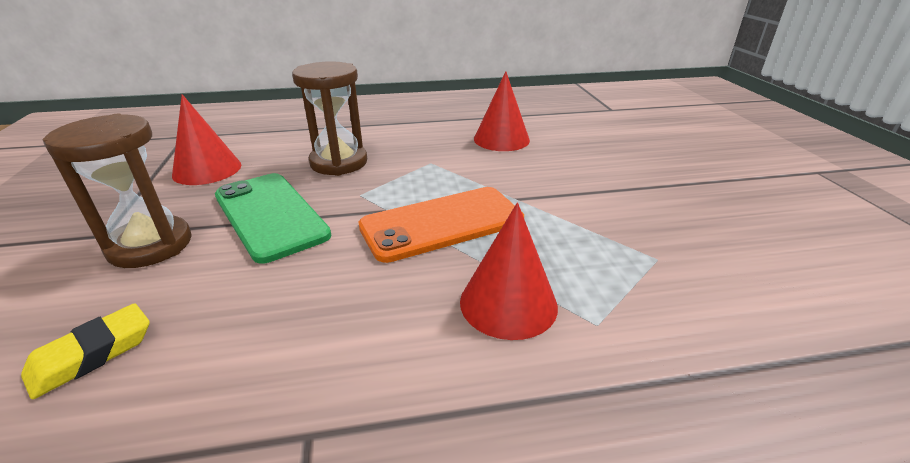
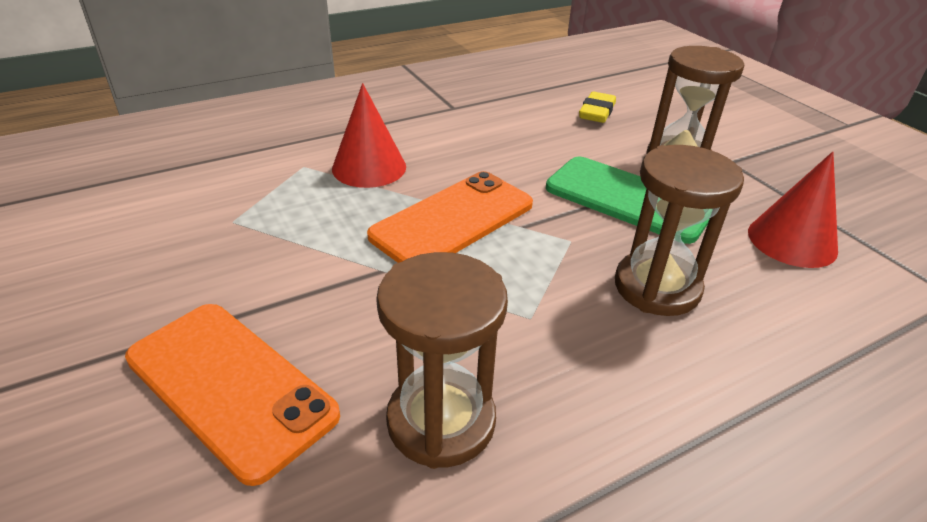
camera: 160 degrees right, 5 degrees up
(501, 139) = (441, 421): red cone -> brown hourglass
(608, 162) = (230, 386): none -> orange phone

